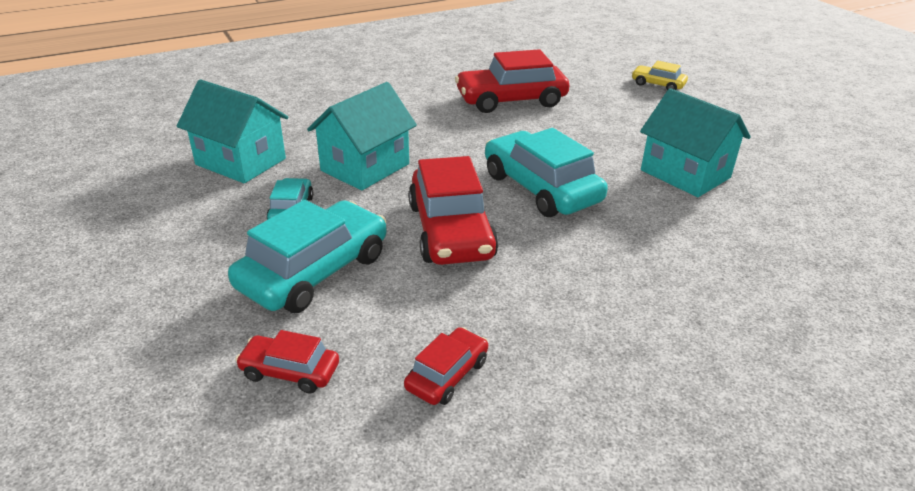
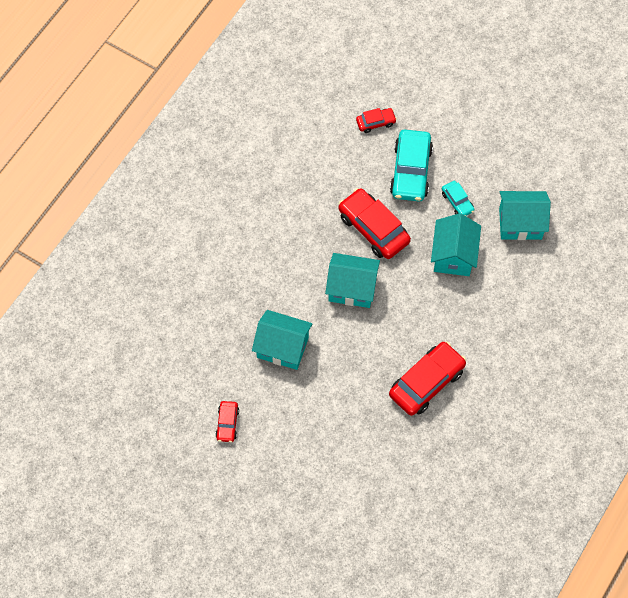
camera: 150 degrees right, 30 degrees up
(447, 375) = (321, 150): red car -> red car (227, 423)
(541, 188) = (352, 288): turquoise car -> turquoise house
(658, 85) = (341, 469): yellow car -> none

